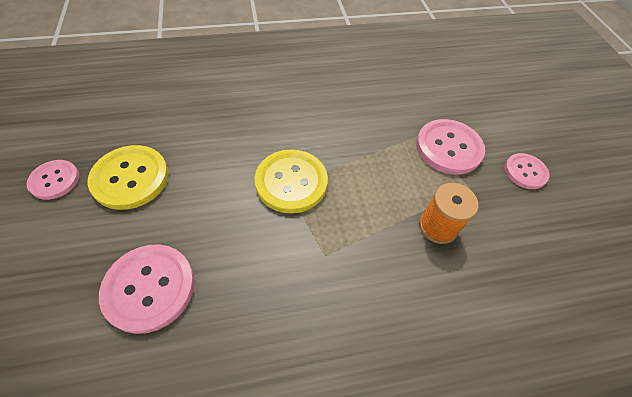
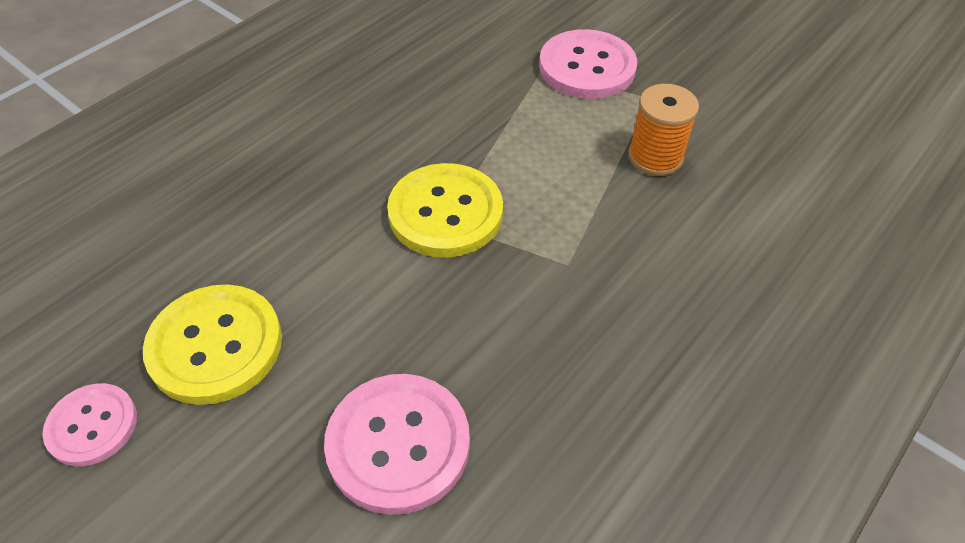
camera: 35 degrees left, 5 degrees down
(525, 172) = (687, 48): pink button -> none

